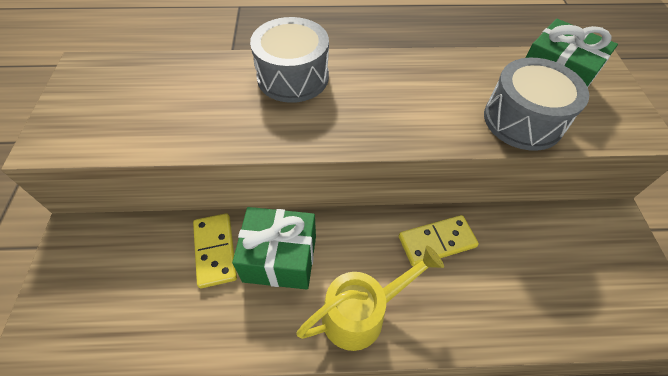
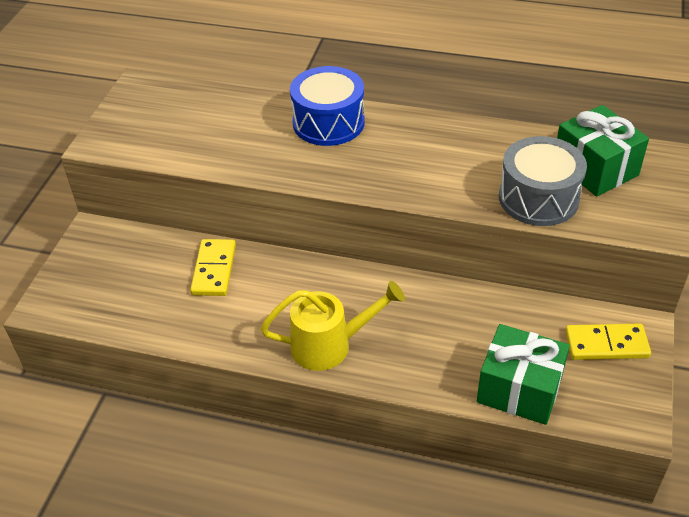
camera: 20 degrees right, 10 degrees down
(280, 258) = (271, 288): green gift -> green gift (519, 389)
(293, 77) = (328, 122): grey drum -> blue drum
(437, 242) = (430, 306): yellow domino -> yellow domino (606, 344)

